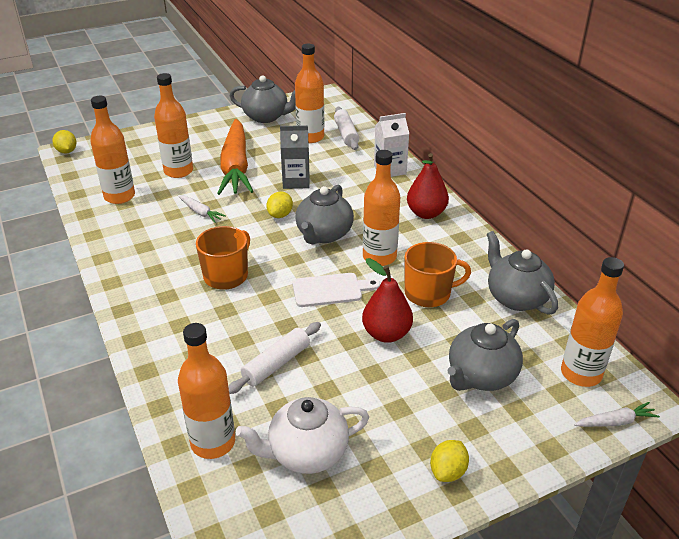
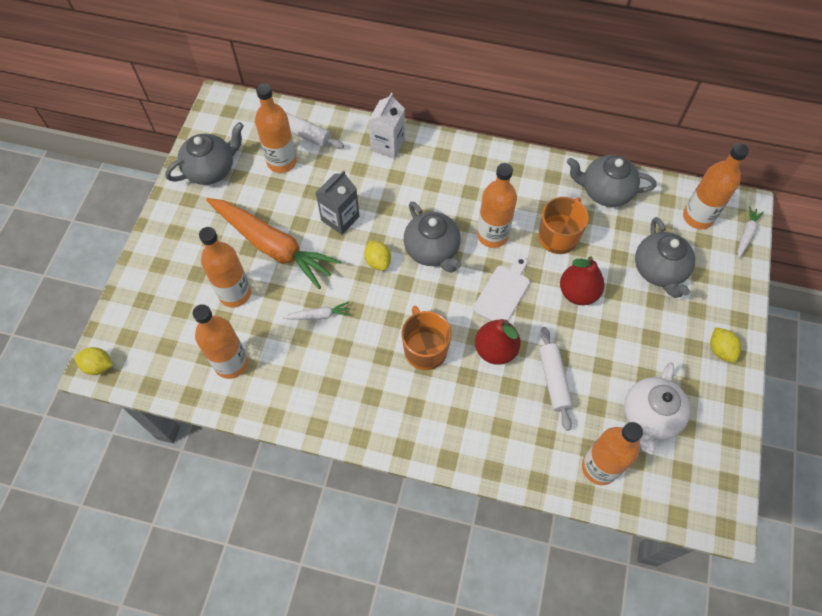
camera: 50 degrees left, 25 degrees up
(426, 213) = (467, 167): red pear -> red pear (495, 350)

